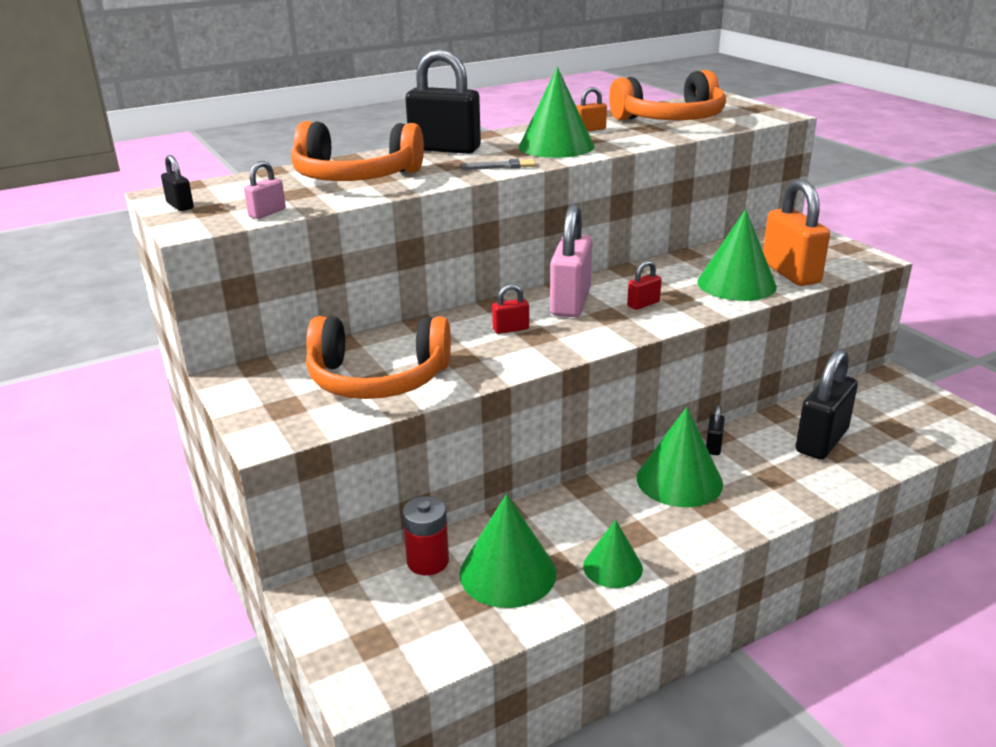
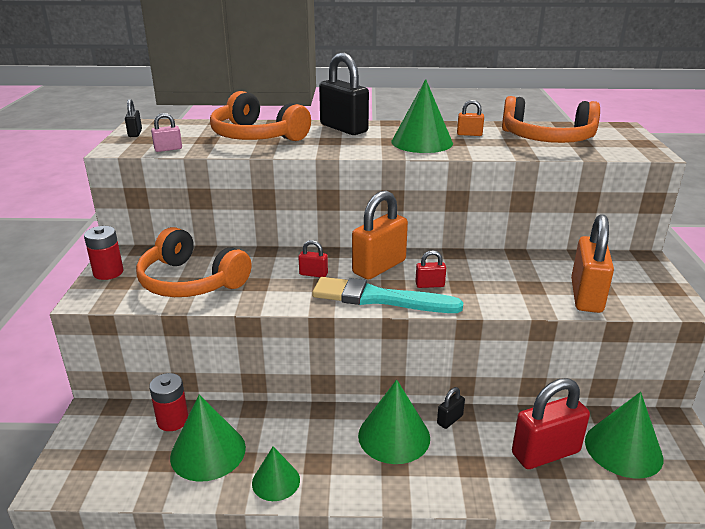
camera: 30 degrees right, 0 degrees up
(251, 402) = (108, 272): none -> red battery
(501, 166) = (358, 149): grey brush -> none
(570, 302) = (379, 267): pink padlock -> orange padlock
(611, 331) = (379, 298): none -> turquoise brush
(736, 284) = (526, 291): green cone -> green cone (623, 449)
(821, 441) = (545, 453): black padlock -> red padlock

